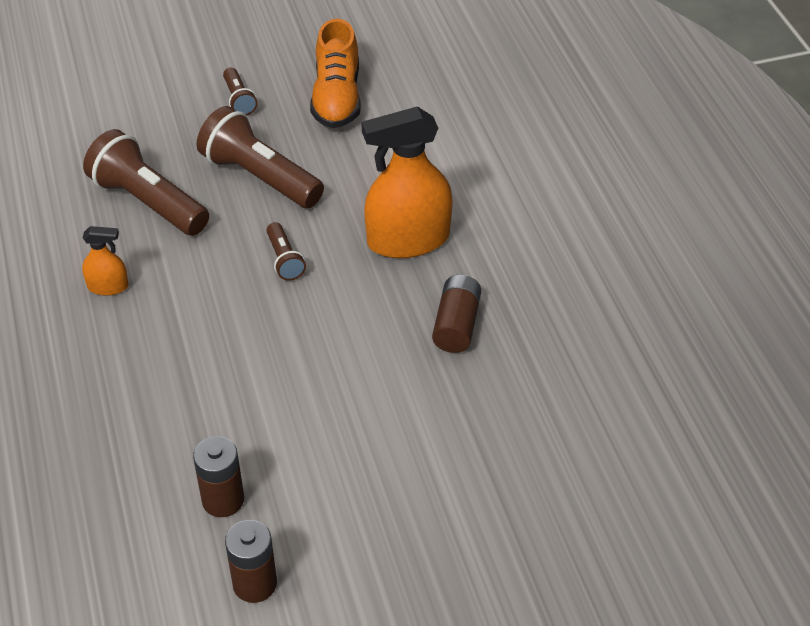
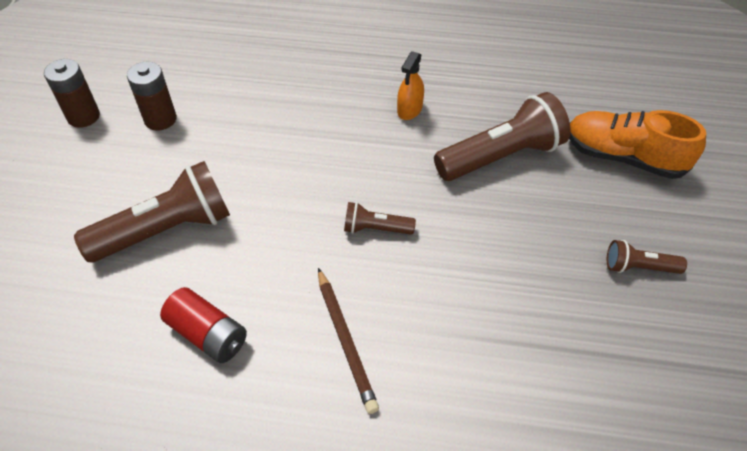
camera: 115 degrees right, 5 degrees up
(260, 177) = (501, 246): brown flashlight -> brown flashlight (166, 230)
(337, 98) = (616, 364): orange shoe -> orange shoe (623, 157)
(408, 240) = (345, 341): orange spray bottle -> brown pencil
(456, 325) = (208, 334): brown battery -> red battery

